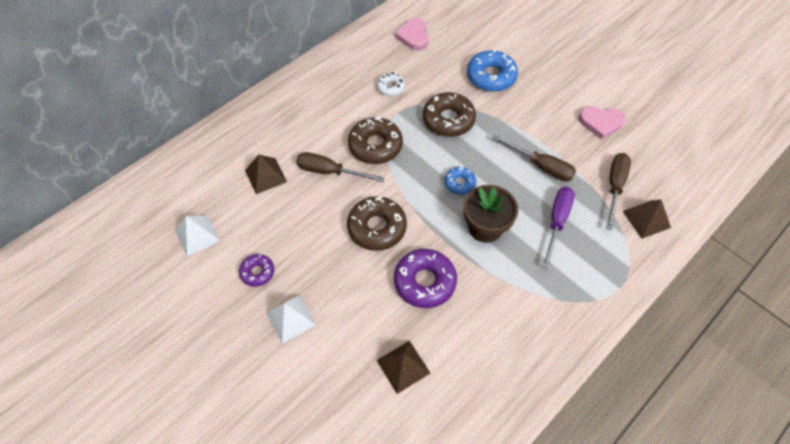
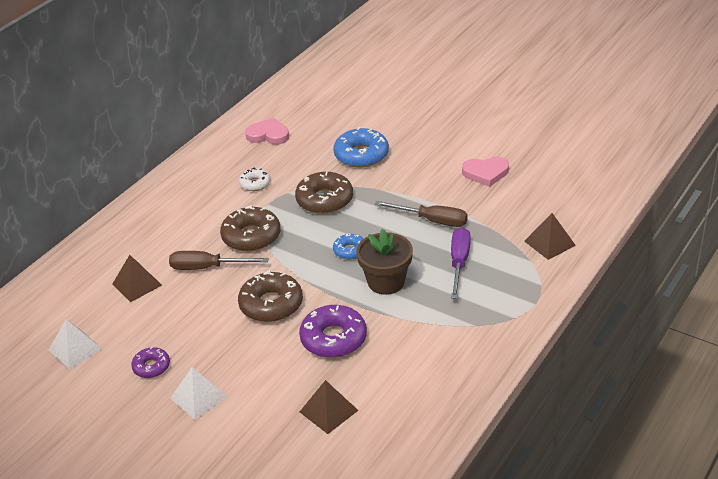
camera: 10 degrees left, 20 degrees down
(413, 36) = (268, 135): pink heart -> pink heart turned 120 degrees clockwise
(614, 186) = (512, 223): brown screwdriver -> none

